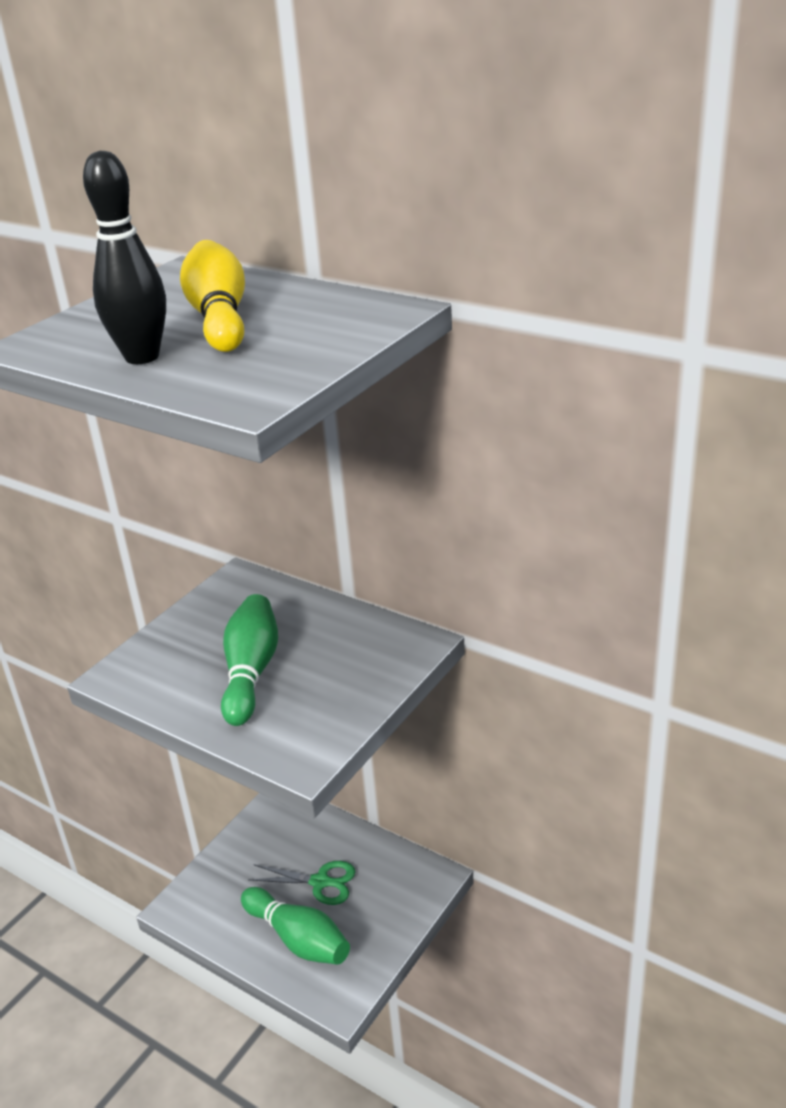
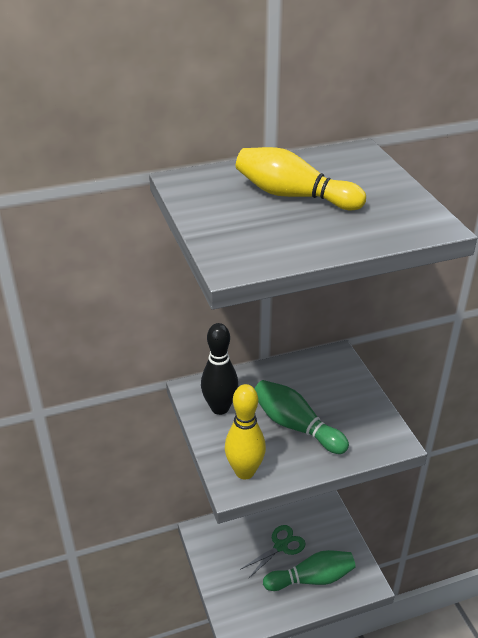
camera: 55 degrees left, 5 degrees up
(141, 673) = (245, 471): none -> yellow bowling pin
(142, 357) = (321, 234): black bowling pin -> black bowling pin (220, 408)

